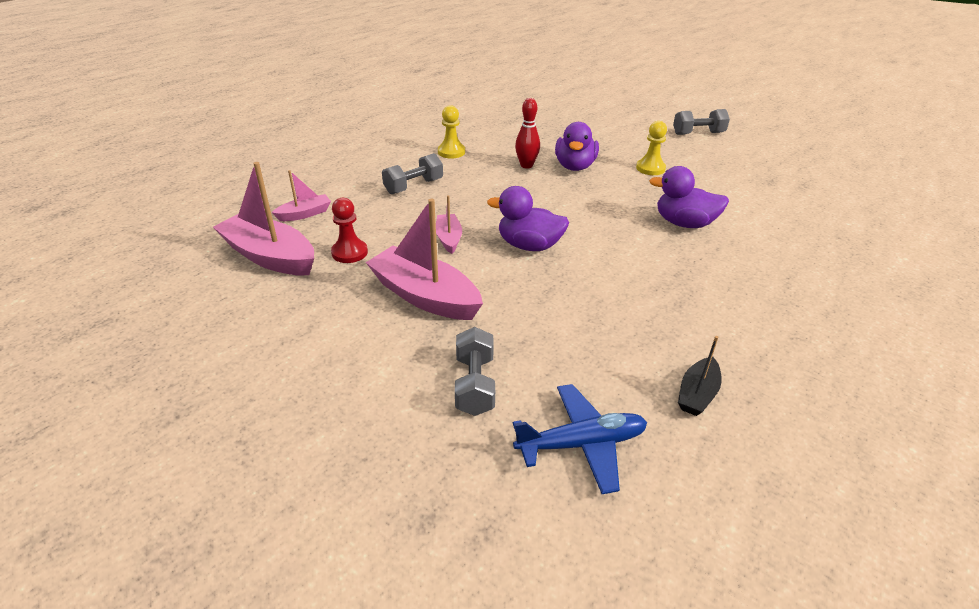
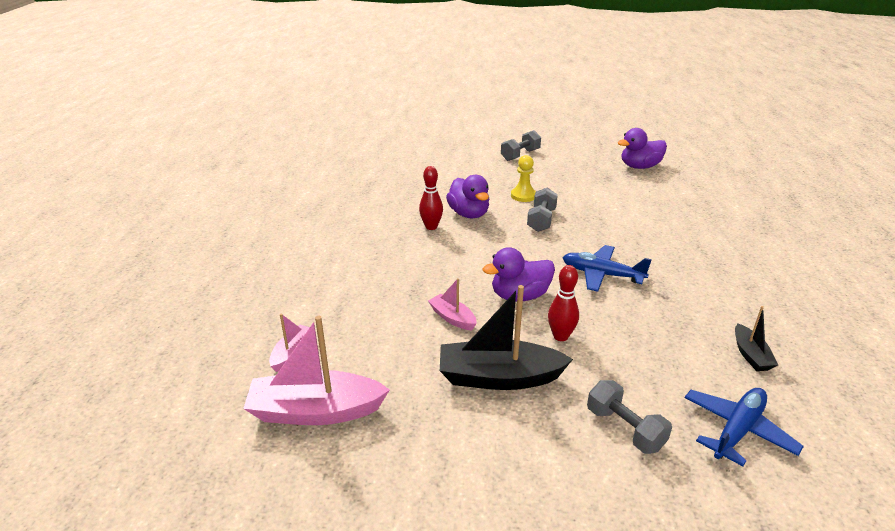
camera: 35 degrees left, 5 degrees down
(349, 252) = (386, 370): red pawn -> none
(413, 186) = (361, 283): grey dumbbell -> grey dumbbell (541, 220)
(425, 296) = (499, 377): pink boat -> black boat
(451, 152) = (353, 237): yellow pawn -> none
(521, 291) = (560, 336): none -> red bowling pin
(635, 260) = (601, 274): none -> blue plane
(684, 223) = (597, 232): purple duck -> purple duck (639, 166)

